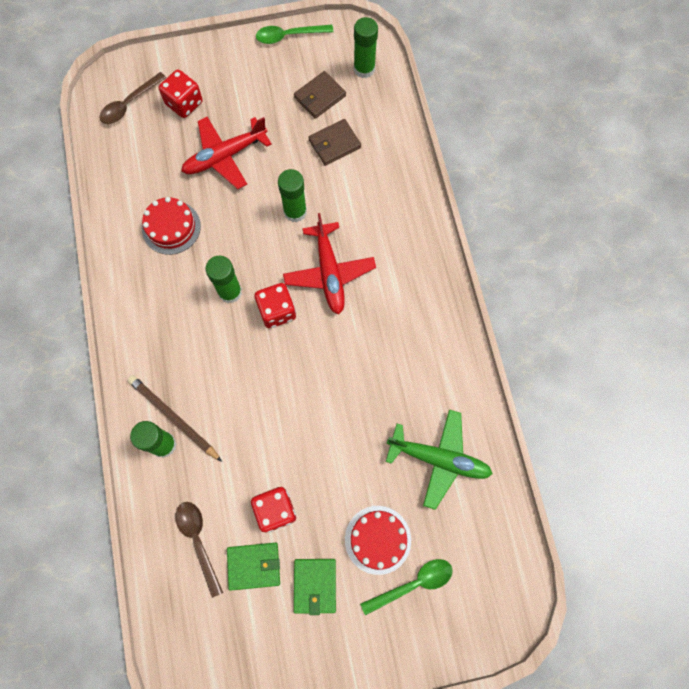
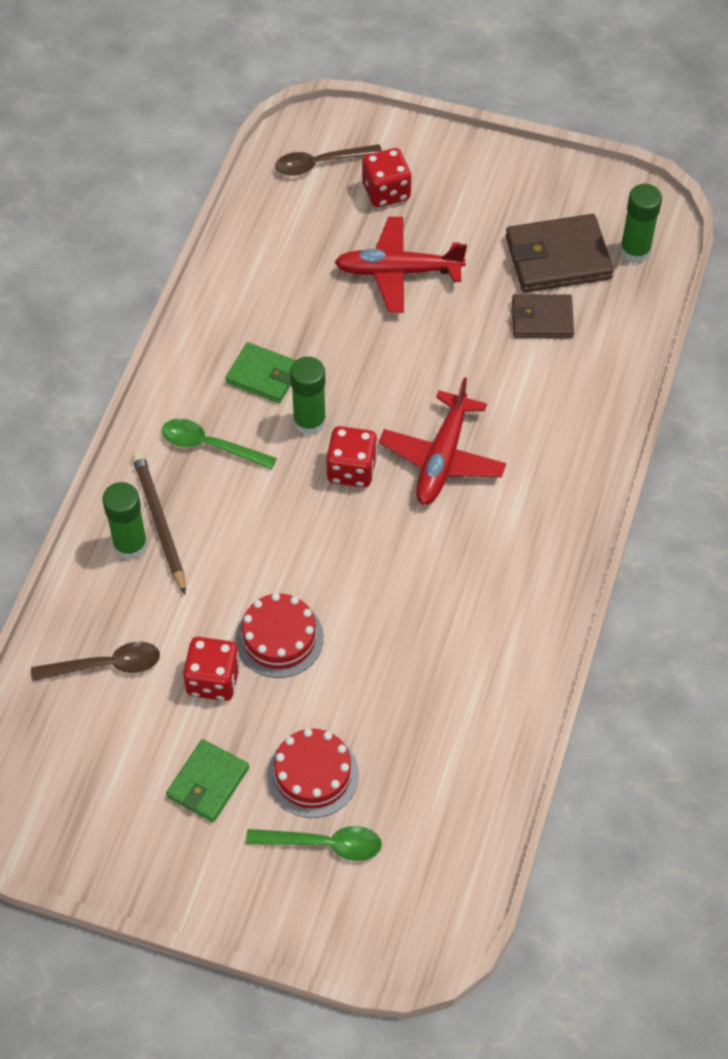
camera: 30 degrees right, 15 degrees down
(171, 227) = (285, 319): red cake -> red cake (279, 638)
(198, 541) = (105, 665): brown spoon -> brown spoon turned 75 degrees clockwise
(254, 566) = (151, 724): green wallet -> green wallet (263, 375)
(289, 36) = (563, 172): green spoon -> green spoon (210, 446)
(295, 211) = (444, 371): green glue stick -> none
(320, 96) = (558, 258): brown wallet -> brown wallet, size x1.58
(439, 459) = (443, 728): green plane -> none

